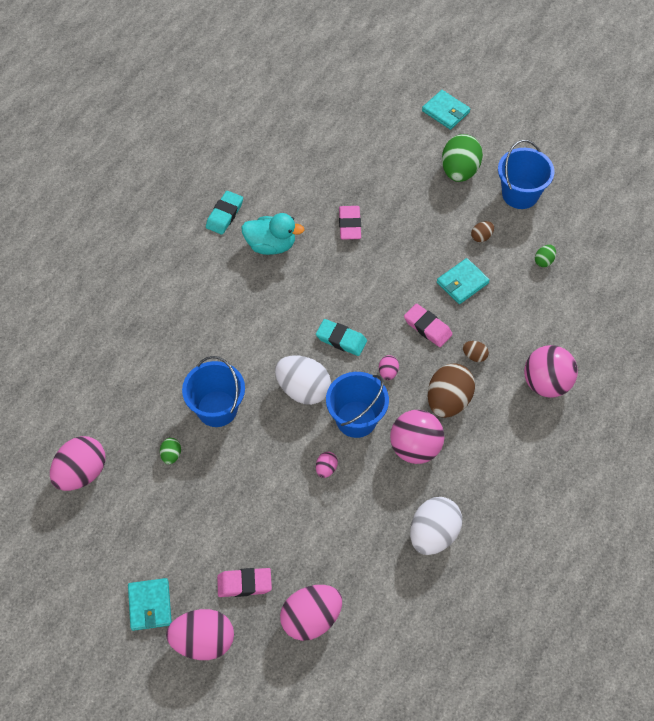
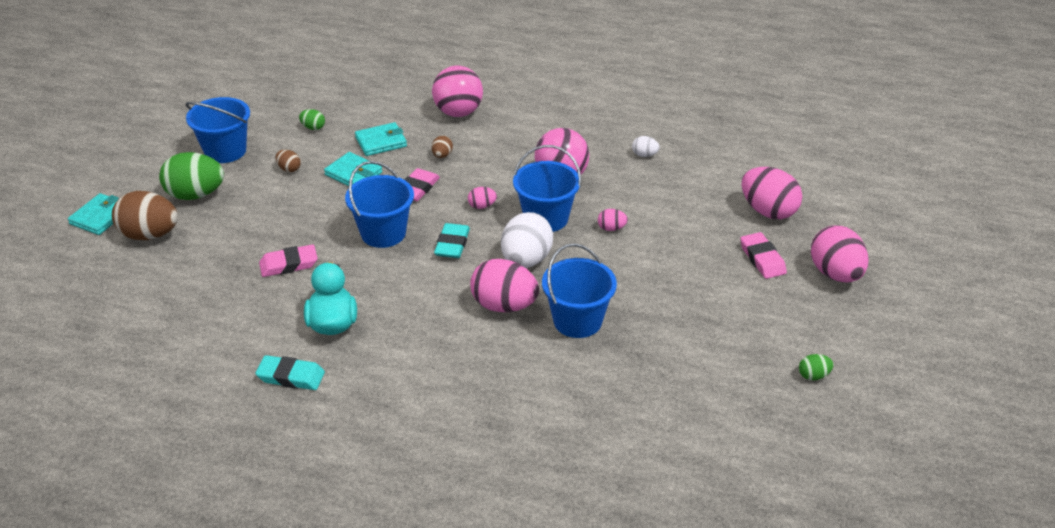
camera: 105 degrees left, 20 degrees down
(81, 473) = (713, 416): pink egg -> pink egg (504, 306)
(150, 605) = (826, 319): turquoise wallet -> turquoise wallet (381, 142)
(171, 455) = (652, 344): green egg -> green egg (813, 376)
(371, 293) = (383, 233): none -> blue bucket
(433, 534) = (644, 155): white egg -> white egg, size x0.46
(448, 401) = (500, 164): brown egg -> brown egg (149, 235)

